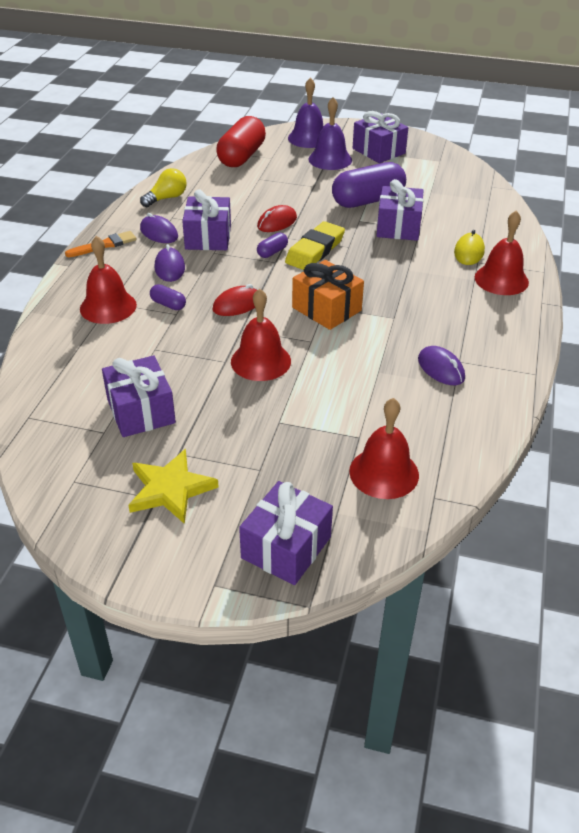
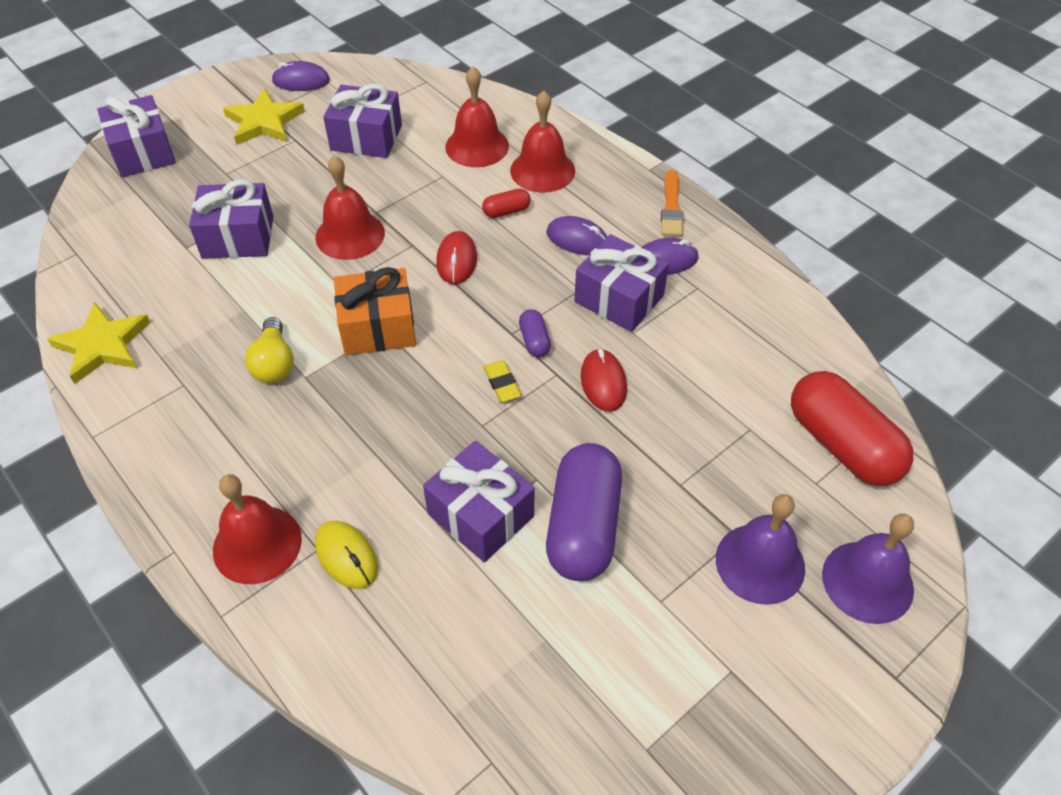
camera: 125 degrees right, 10 degrees up
(166, 198) = (754, 302): yellow light bulb -> yellow light bulb (274, 363)
(168, 304) = (506, 211): purple capsule -> red capsule
(315, 251) = (502, 384): yellow eraser -> yellow eraser, size x0.51
(378, 151) = (749, 665): purple gift -> purple gift (238, 237)
(384, 473) = (134, 239): red bell -> red bell (477, 146)
(441, 369) = (191, 360): purple mouse -> purple mouse (301, 81)
(482, 416) = (102, 345): none -> yellow star

